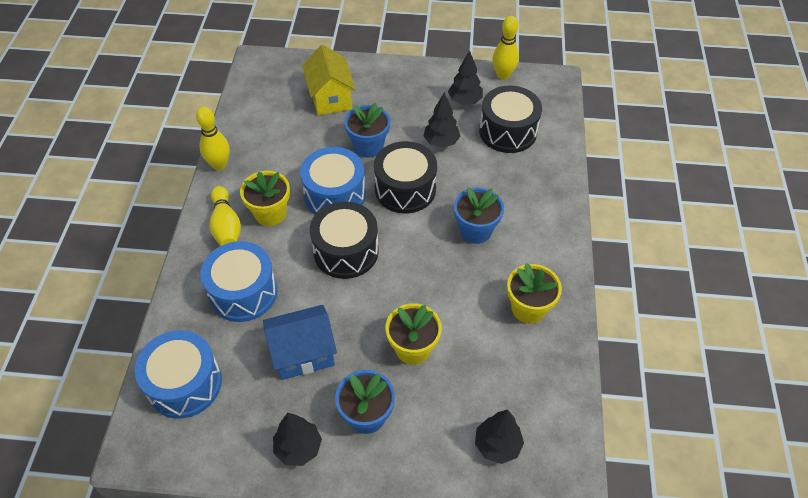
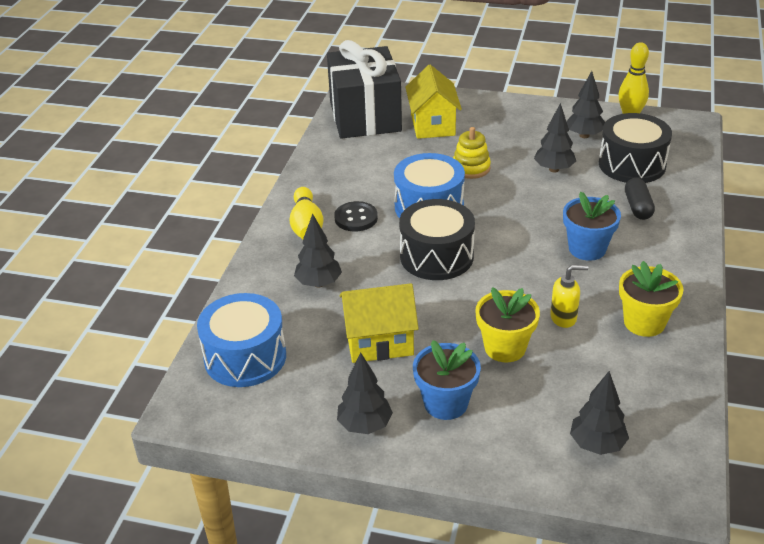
camera: 10 degrees right, 15 degrees down
(219, 165) = (305, 174): yellow bowling pin -> none
(243, 292) = (318, 283): blue drum -> black tree
(268, 92) = (365, 116): none -> black gift
(270, 213) = (356, 218): yellow flower pot -> black button
(303, 353) = (379, 342): blue house -> yellow house
(368, 146) = (471, 168): blue flower pot -> yellow stacking toy
(405, 189) = (509, 207): black drum -> none
(461, 310) = (564, 318): none -> yellow soap dispenser
(515, 180) = (638, 207): none -> black capsule

